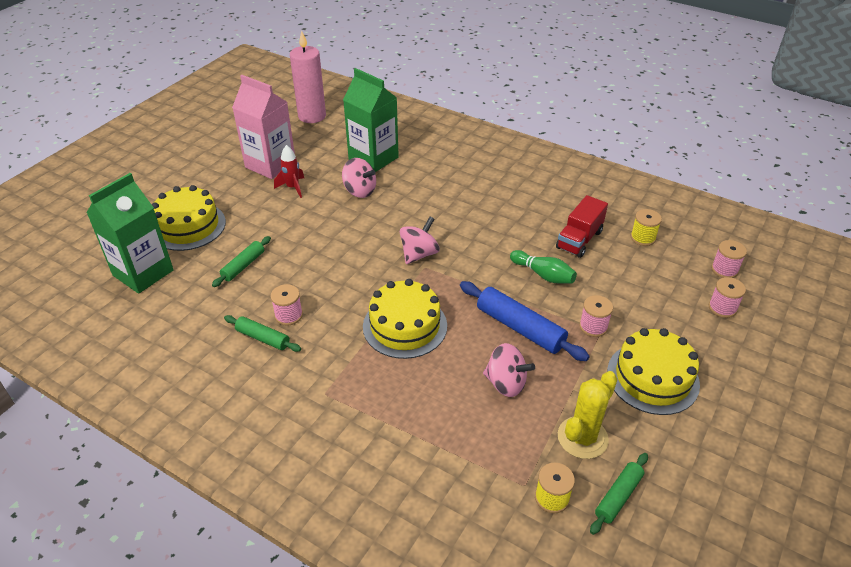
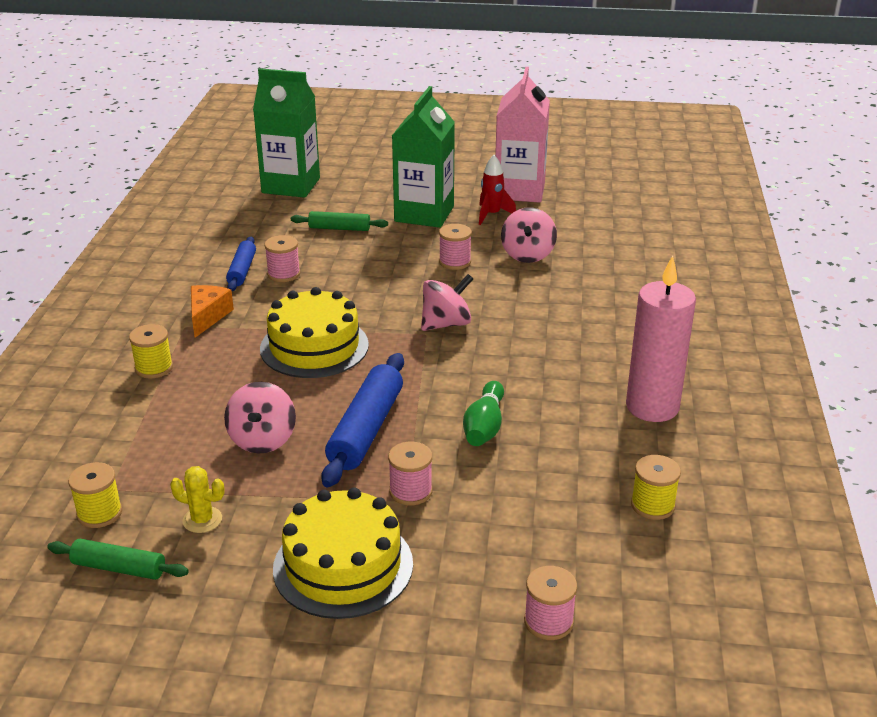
camera: 65 degrees right, 10 degrees down
(188, 226) = (375, 183): yellow cake -> none
(263, 338) = (242, 270): green rolling pin -> blue rolling pin
(312, 116) = (641, 185): pink candle -> pink candle (652, 407)
(320, 376) = (207, 316): none -> orange cheese
(373, 158) = (602, 245): green carton -> green carton (424, 214)
(375, 426) = (154, 368): none -> yellow spool
(419, 254) = (446, 324): pink spinning top -> pink spinning top turned 45 degrees counterclockwise
(579, 240) = (589, 443): red truck -> none
(582, 437) = (202, 520): yellow cactus -> yellow cactus, size x0.57
(724, 270) = (651, 612): pink spool -> pink spool (455, 262)

